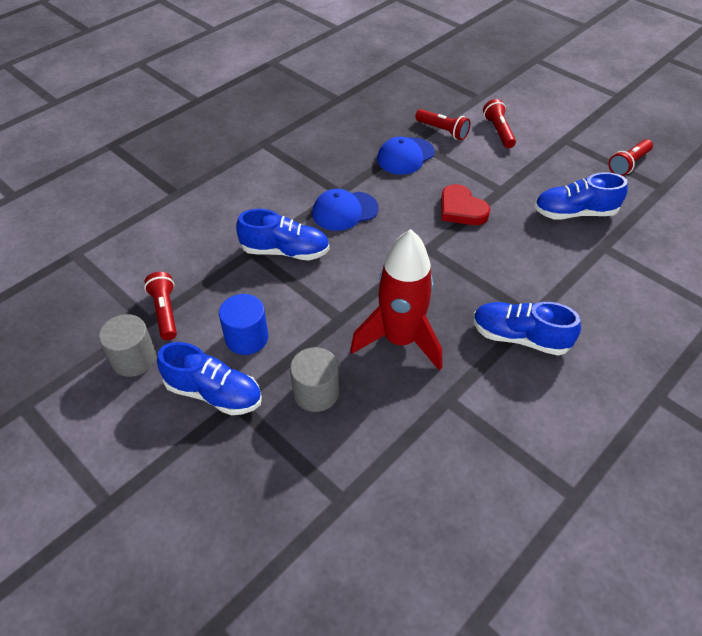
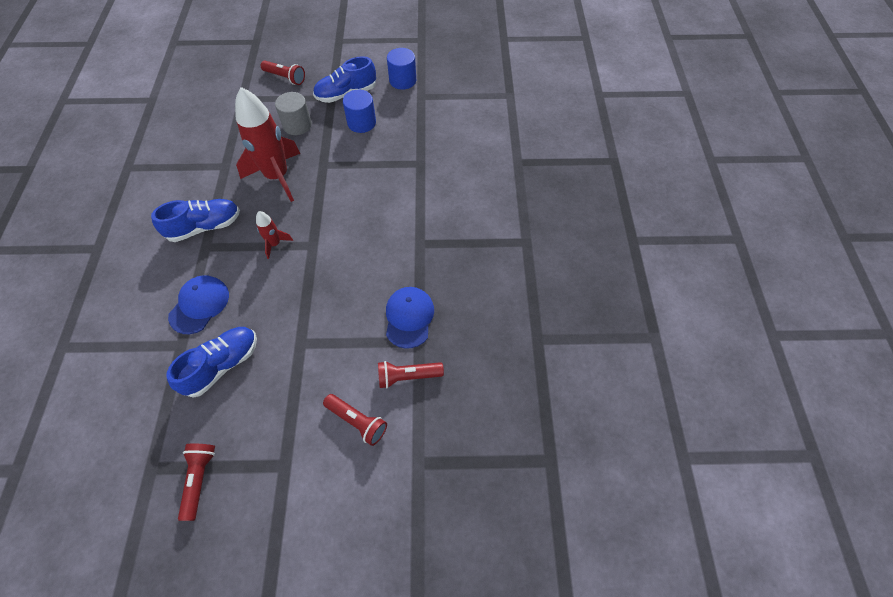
camera: 135 degrees right, 10 degrees up
(134, 359) = (402, 80): grey cylinder -> blue cylinder
(165, 312) = (419, 105): red flashlight -> red flashlight (285, 78)
(285, 251) = (401, 177): blue shoe -> none
(344, 211) = (398, 231): blue cap -> blue cap (199, 305)
(461, 209) = (317, 297): red heart -> none
(461, 272) = (275, 244): none -> red rocket

